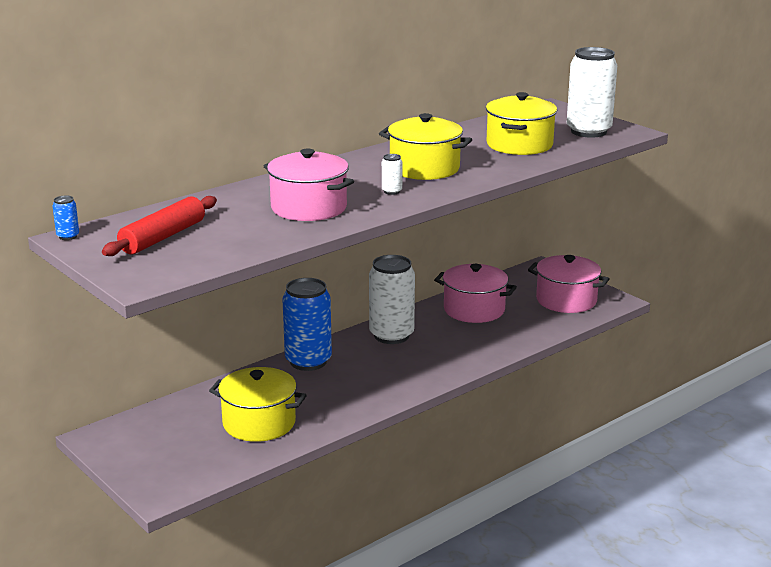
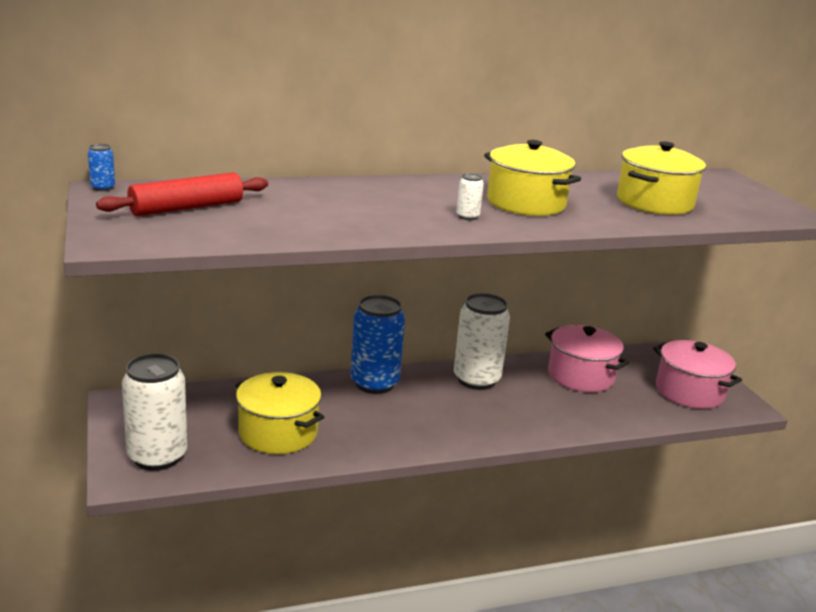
camera: 20 degrees right, 0 degrees up
(309, 208) = (363, 213): pink pot -> none
(588, 131) = (748, 206): white can -> white can (157, 457)

